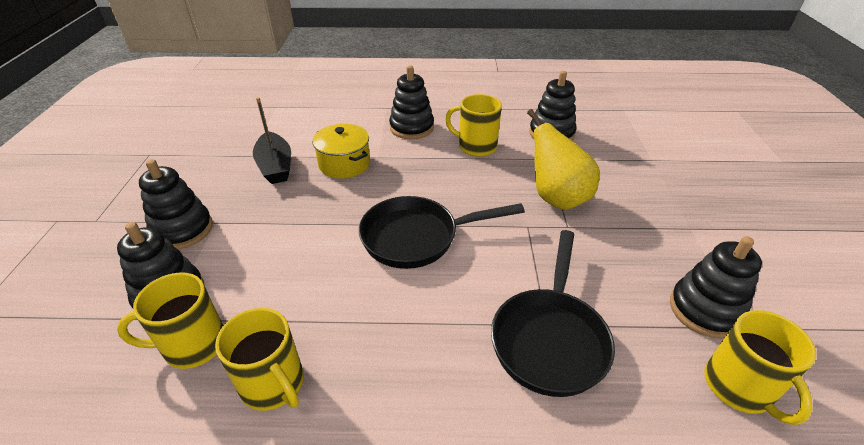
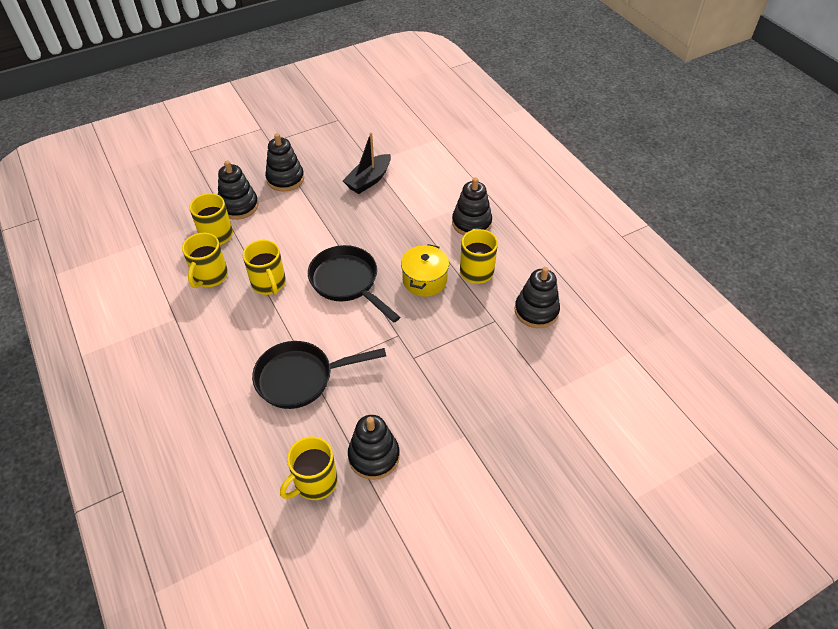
camera: 60 degrees right, 10 degrees up
(344, 164) = (396, 210): yellow pot -> yellow pot (424, 280)
(354, 313) = (269, 284): none -> yellow mug
(556, 198) = (443, 341): yellow pear -> none

